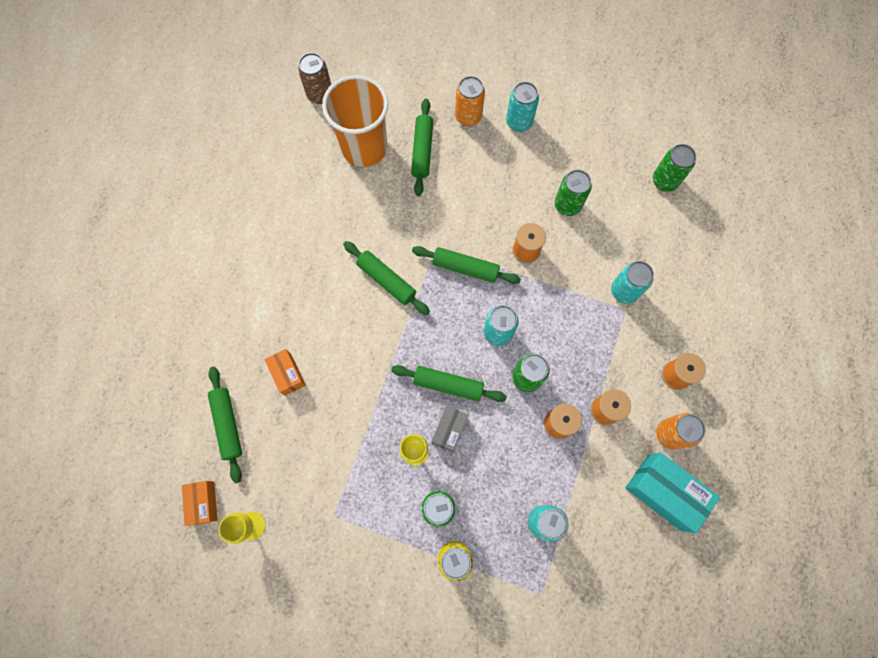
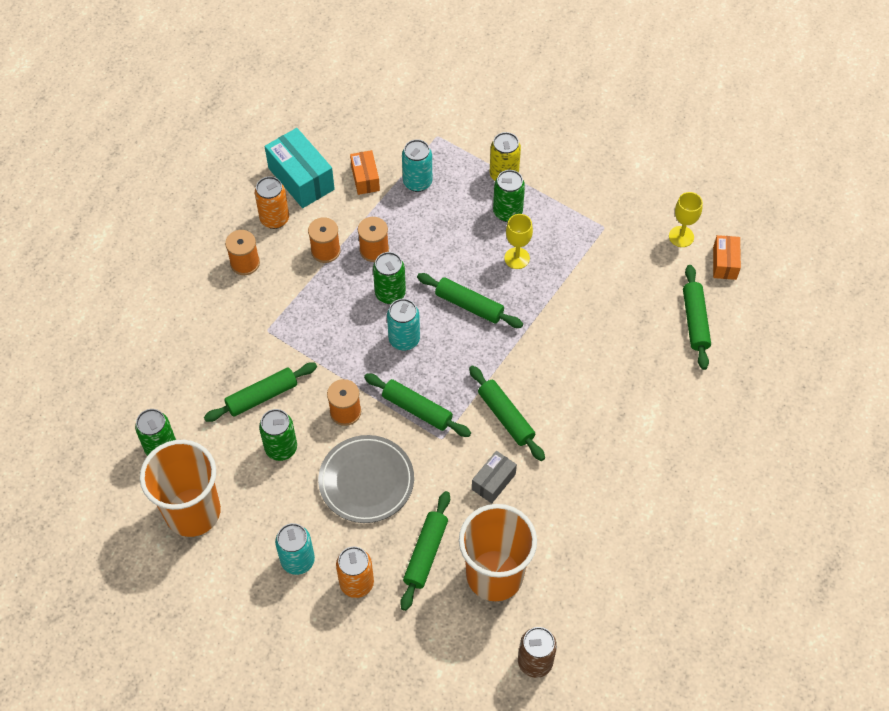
camera: 165 degrees left, 15 degrees down
(287, 374) = (628, 351): orange box -> orange box (365, 178)
(449, 430) = (479, 268): grey box -> grey box (493, 482)
(487, 195) = (366, 481): none -> grey plate
(602, 246) = (262, 396): none -> green rolling pin
(615, 138) = (193, 512): none -> orange cup
(624, 291) = (260, 347): turquoise can -> none

